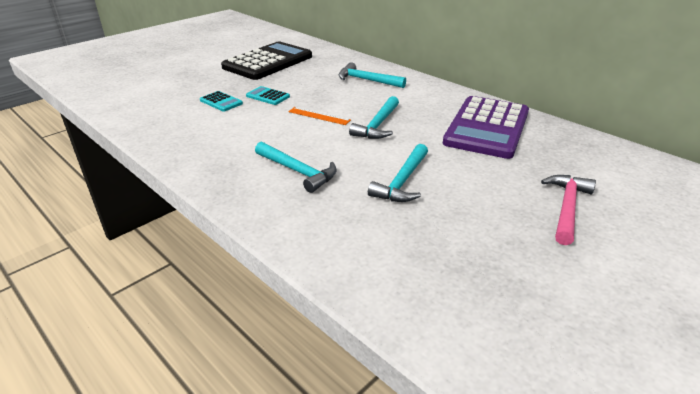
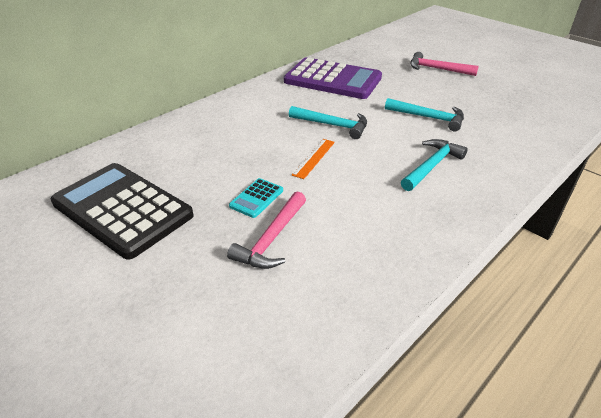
camera: 90 degrees left, 5 degrees up
(221, 102) = (272, 239): turquoise calculator -> pink hammer
(367, 80) = (218, 129): turquoise hammer -> none

